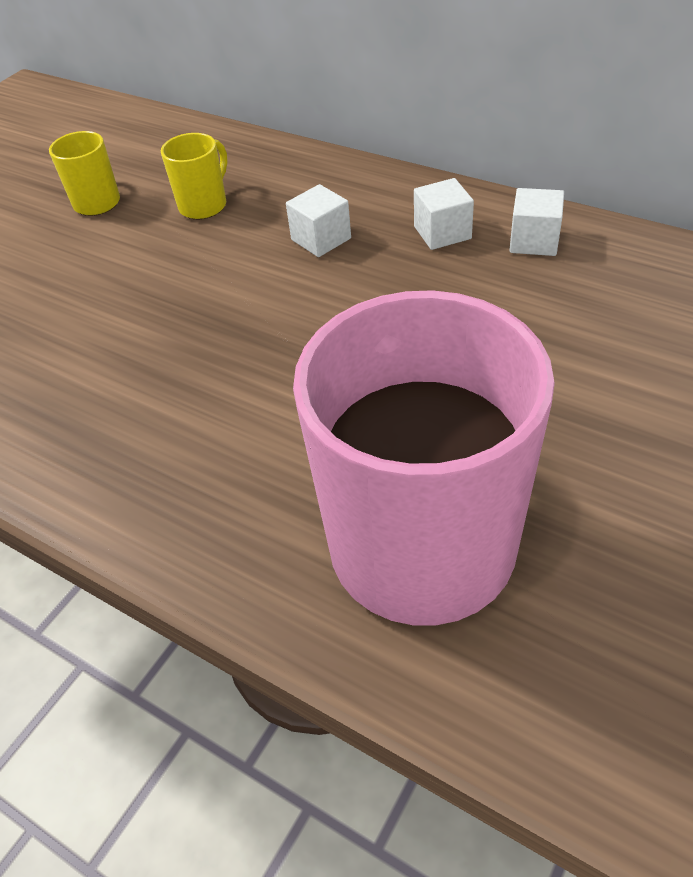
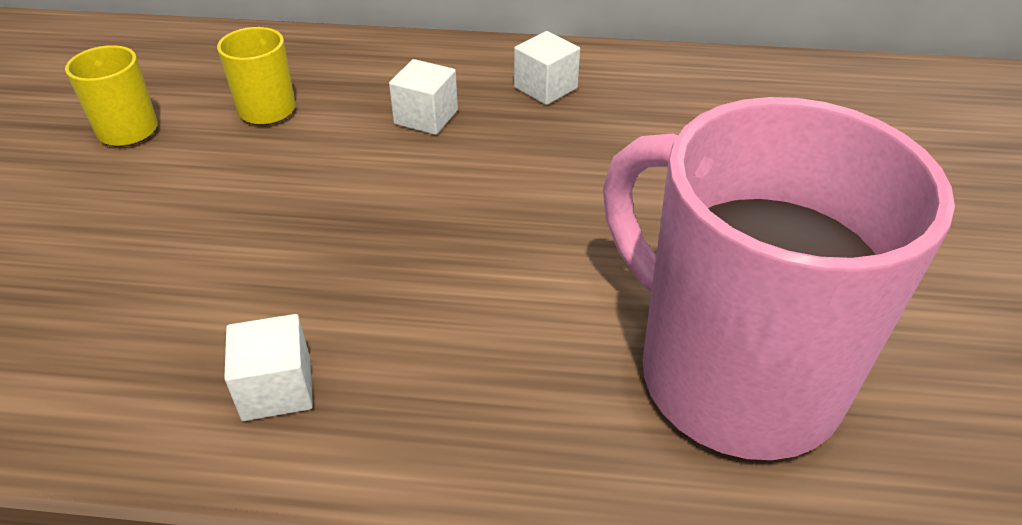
camera: 30 degrees left, 5 degrees down
(534, 241) = (636, 79): white cube -> white cube (277, 388)

